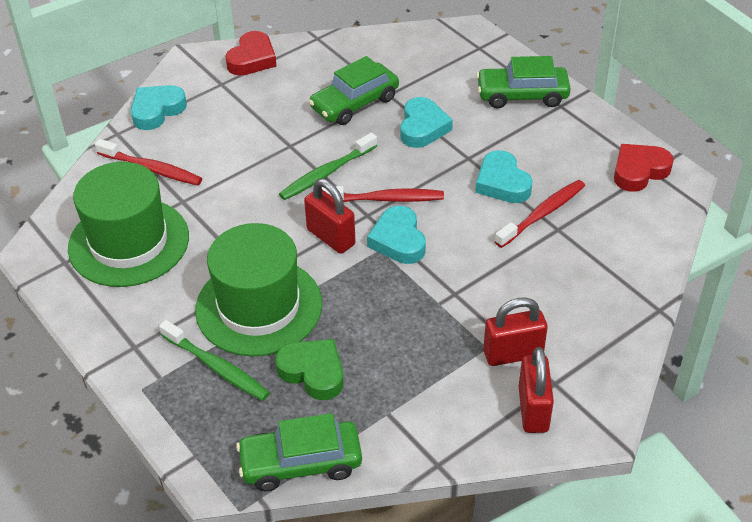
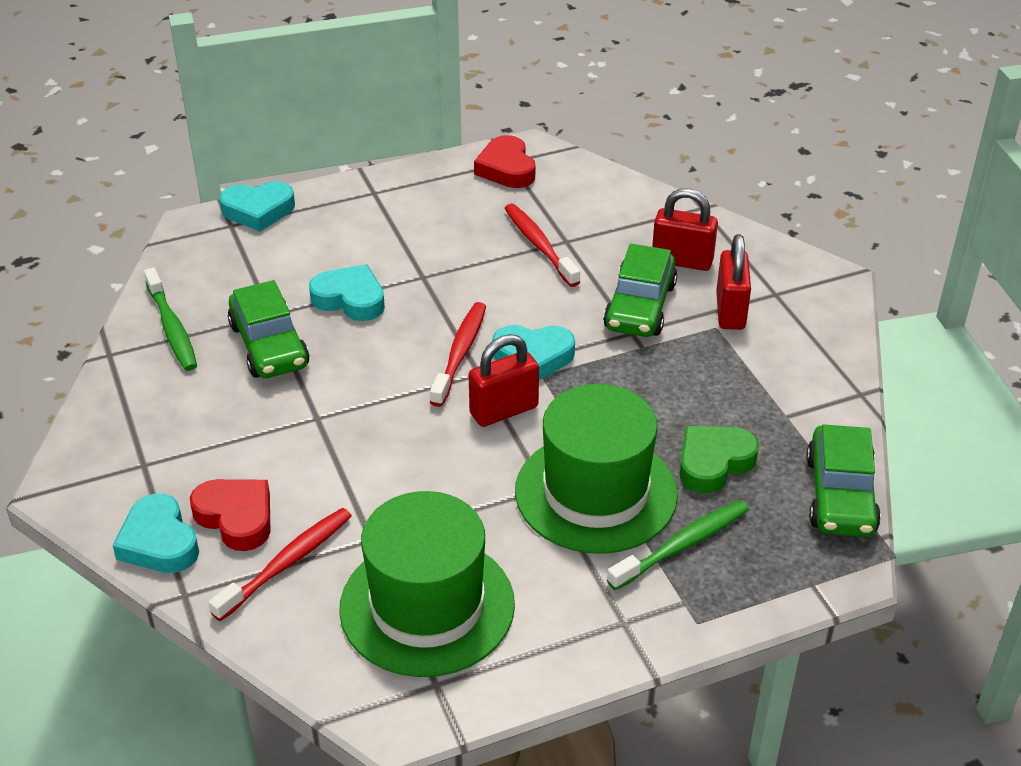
camera: 75 degrees left, 5 degrees down
(252, 59) = (110, 424): red heart -> red heart (236, 517)
(327, 173) = (388, 394): green toothbrush -> green toothbrush (172, 328)
(502, 183) = (477, 261): turquoise heart -> turquoise heart (258, 211)
(522, 95) = (339, 214): green car -> green car (640, 306)
(533, 409) = (805, 315): red padlock -> red padlock (682, 261)

